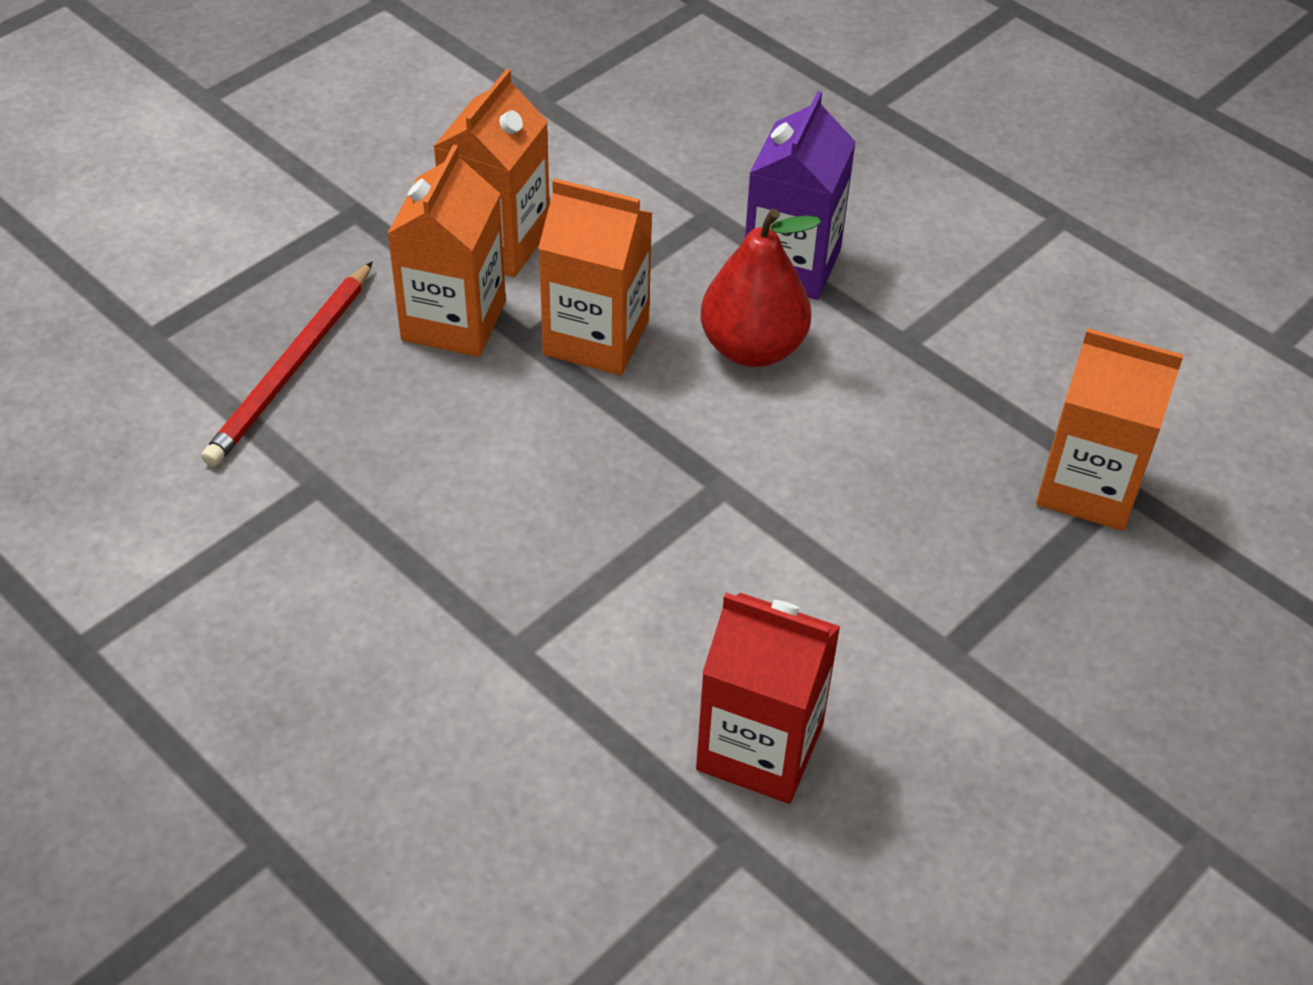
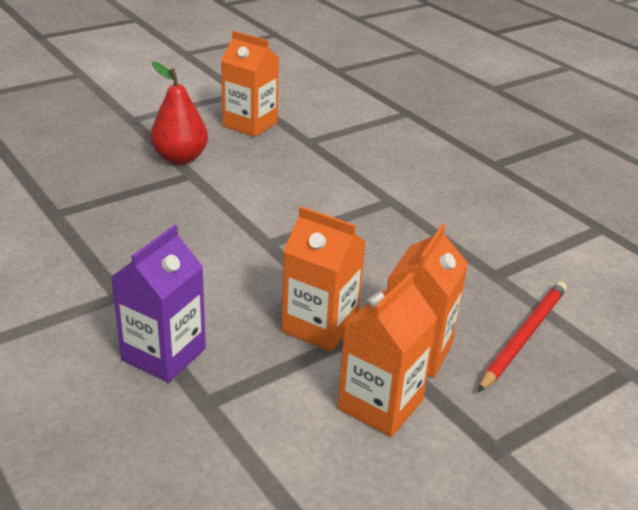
camera: 170 degrees left, 15 degrees down
(752, 348) = (219, 305): red pear -> red pear (180, 158)
(759, 747) = (290, 161): red carton -> none
(1089, 486) = (72, 216): orange carton -> orange carton (250, 124)

